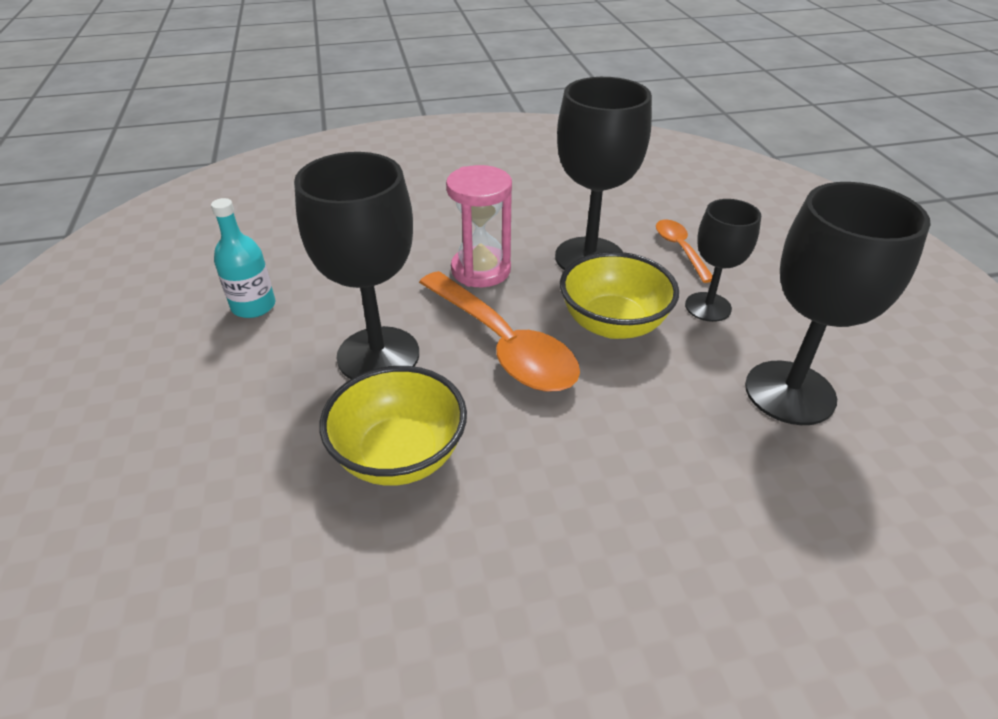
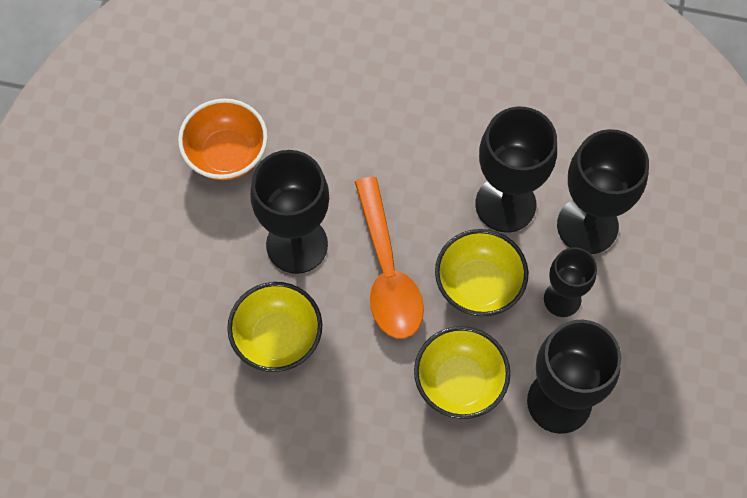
camera: 25 degrees right, 25 degrees up
(253, 306) = (226, 154): turquoise bottle -> orange bowl
(481, 270) = (410, 183): pink hourglass -> none
(664, 416) = (459, 383): none -> yellow bowl
(680, 249) = (587, 225): orange spoon -> black goblet

